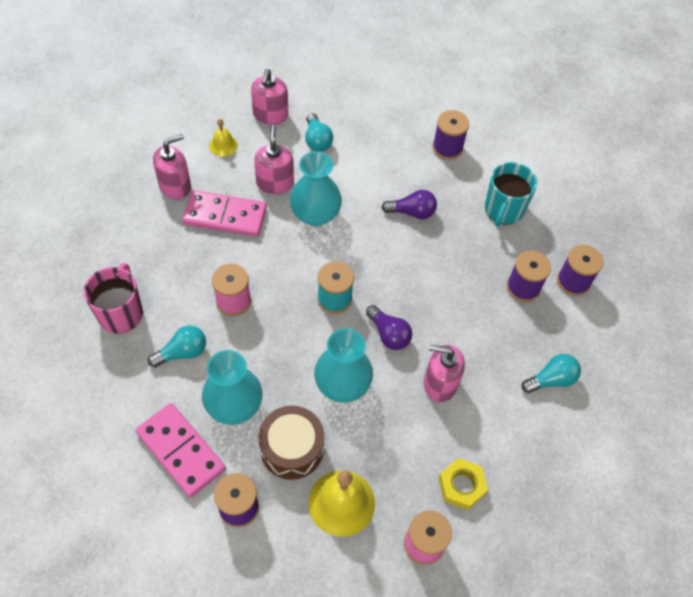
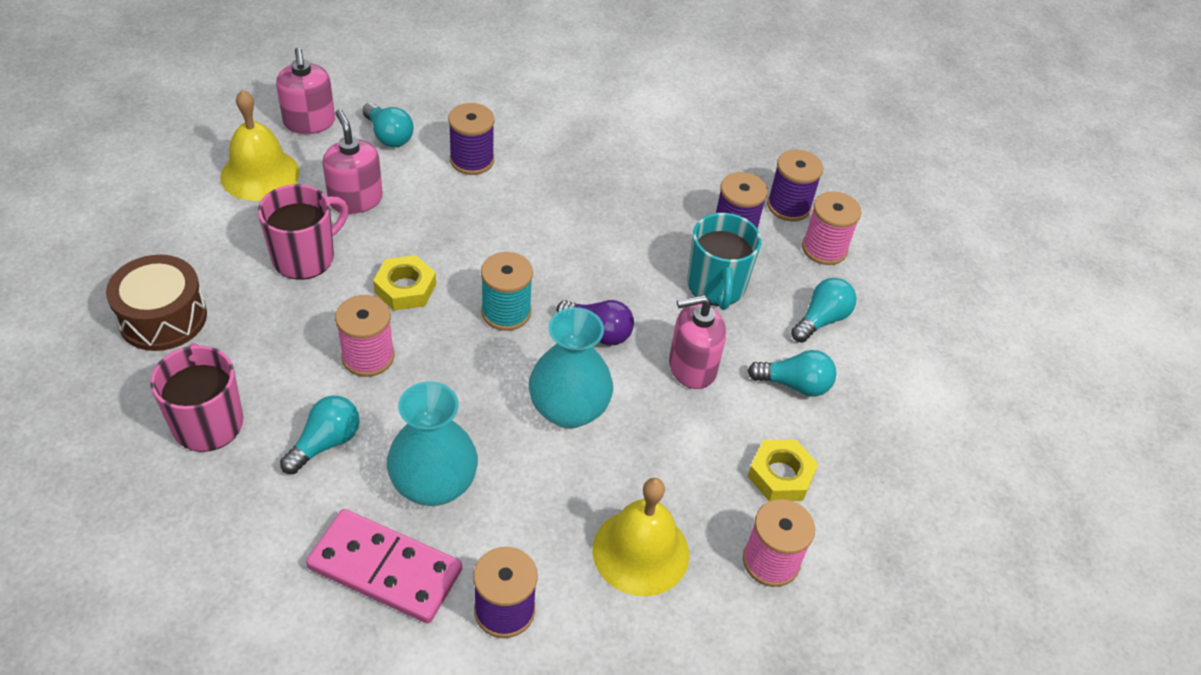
camera: 25 degrees left, 10 degrees down
(175, 186) = (213, 241): pink soap dispenser -> none
(223, 145) = (260, 174): yellow bell -> yellow bell, size x1.83
(225, 216) = (305, 257): pink domino -> pink mug
(278, 259) = (405, 288): none -> yellow nut
(292, 448) = (540, 510): brown drum -> brown drum (163, 318)
(315, 214) = (430, 221): turquoise vase -> none
(412, 212) = (555, 185): purple light bulb -> none
(447, 148) = (562, 103): purple spool -> purple spool (472, 160)
(503, 210) = (666, 152): turquoise mug -> turquoise mug (716, 286)
(506, 422) = (795, 384): none -> turquoise light bulb
(582, 324) = (824, 249): none -> pink spool

